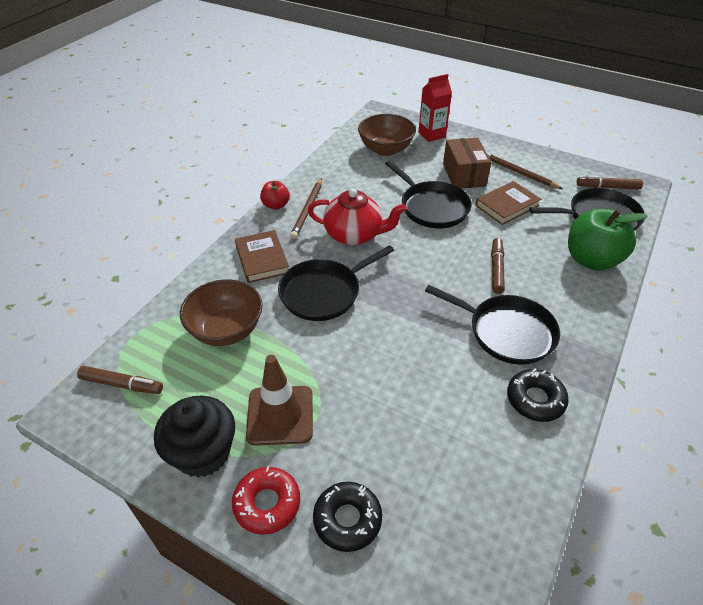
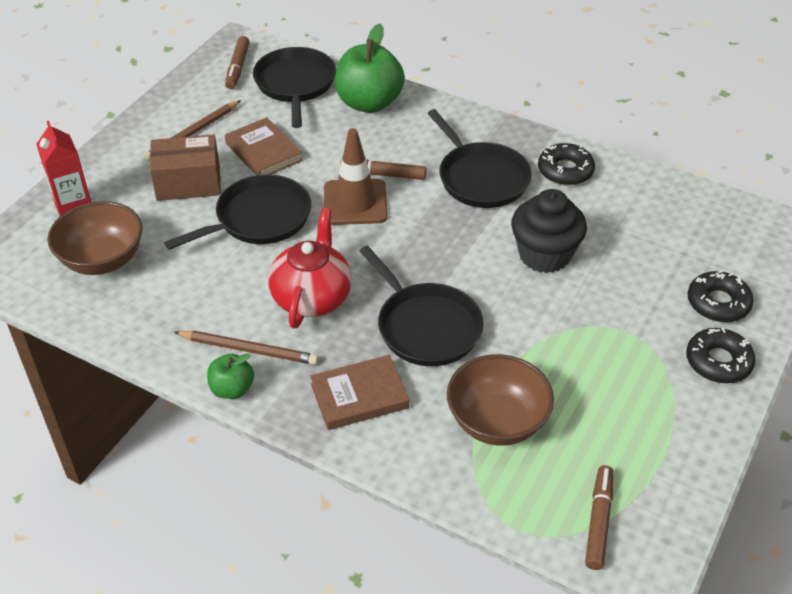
camera: 90 degrees left, 0 degrees up
(203, 453) = (676, 421): black cupcake -> black cupcake (544, 255)
(267, 503) = (718, 362): red donut -> black donut
(276, 205) = (232, 389): red apple -> green apple
(280, 415) = (616, 358): brown traffic cone -> brown traffic cone (355, 202)
(507, 332) = (481, 178): black pan -> black pan turned 120 degrees clockwise

